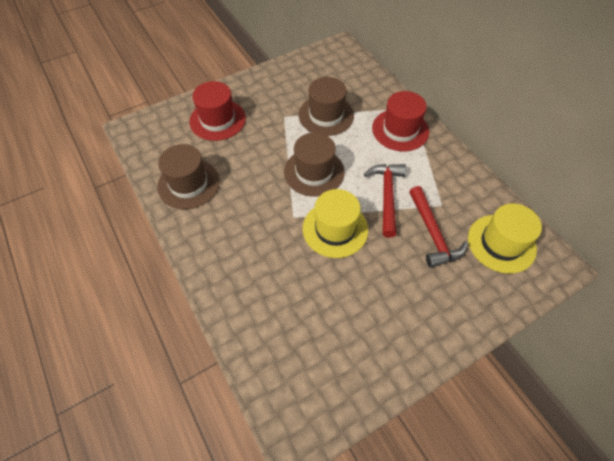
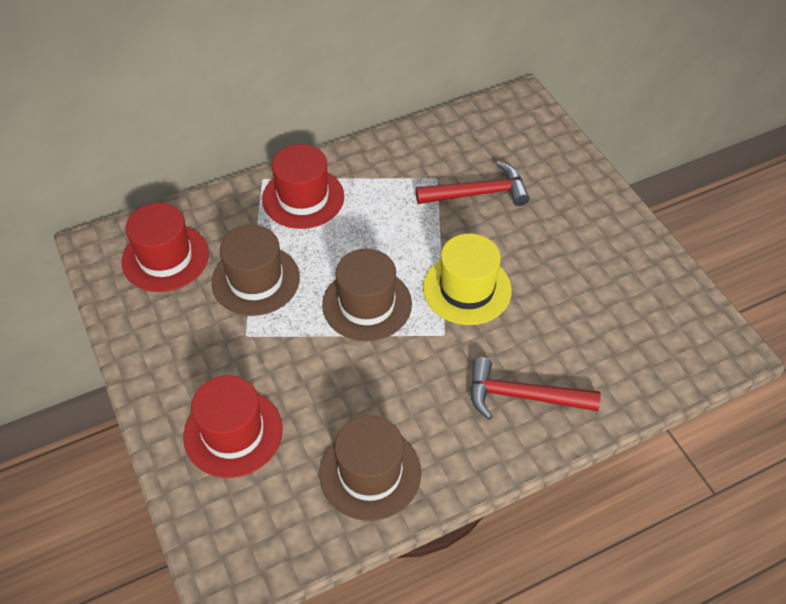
camera: 85 degrees left, 5 degrees down
(337, 74) = (165, 257): none -> red hat
(387, 196) = (418, 228): red hammer -> red hammer (522, 396)
(501, 243) = (494, 137): yellow hat -> none

